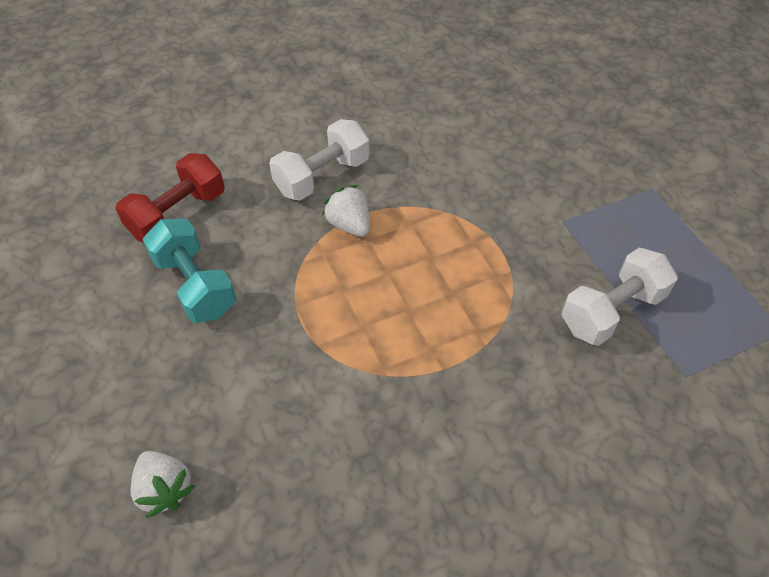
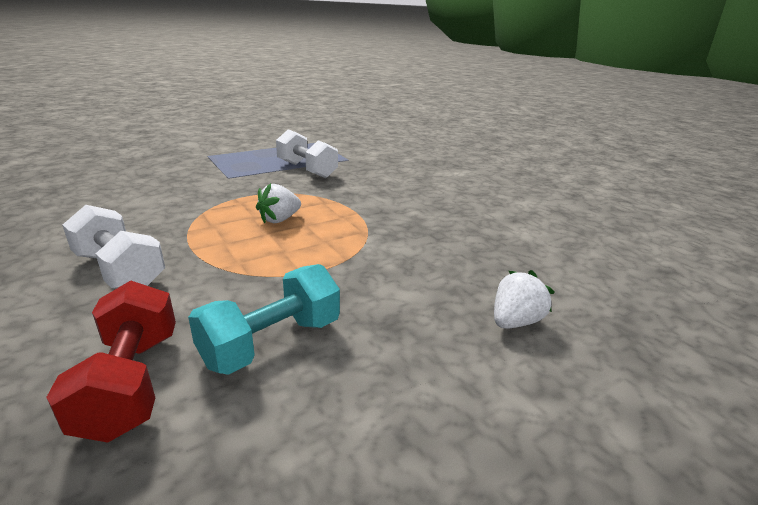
camera: 100 degrees left, 25 degrees down
(178, 214) = (131, 383): red dumbbell -> red dumbbell turned 45 degrees clockwise
(349, 225) = (203, 252): white strawberry -> white strawberry (279, 219)

